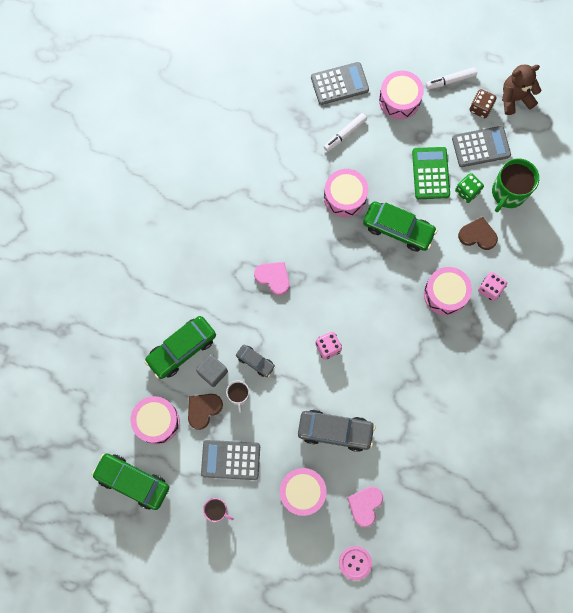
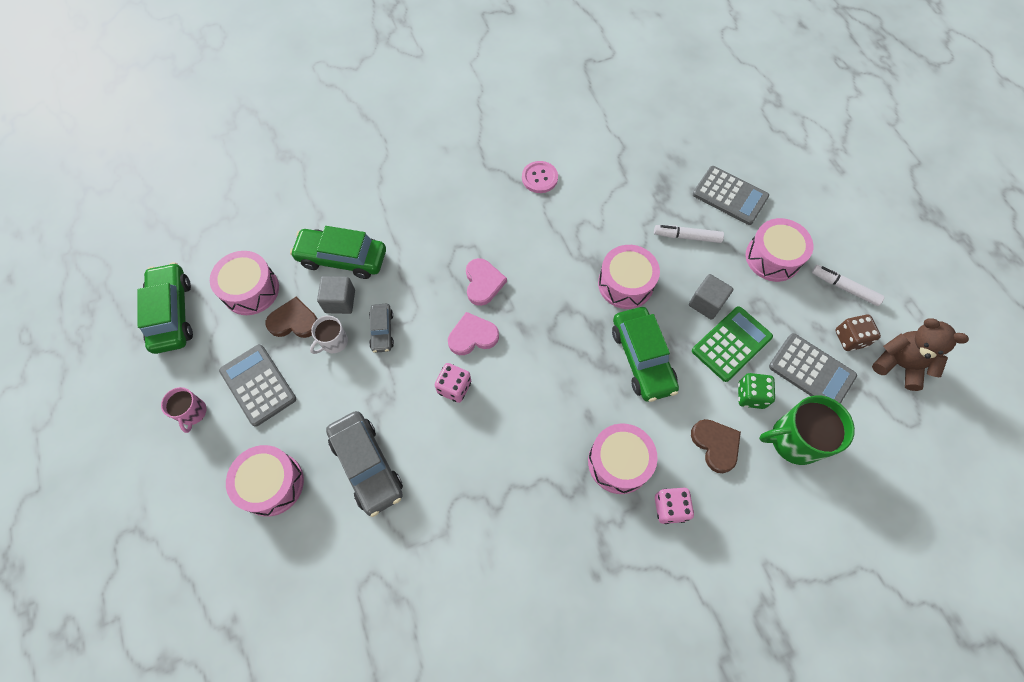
camera: 50 degrees right, 10 degrees down
(355, 563) = (225, 608): pink button -> pink button (539, 178)
(365, 505) = (303, 565): pink heart -> pink heart (472, 336)
(395, 163) = (706, 303): none -> grey cube

